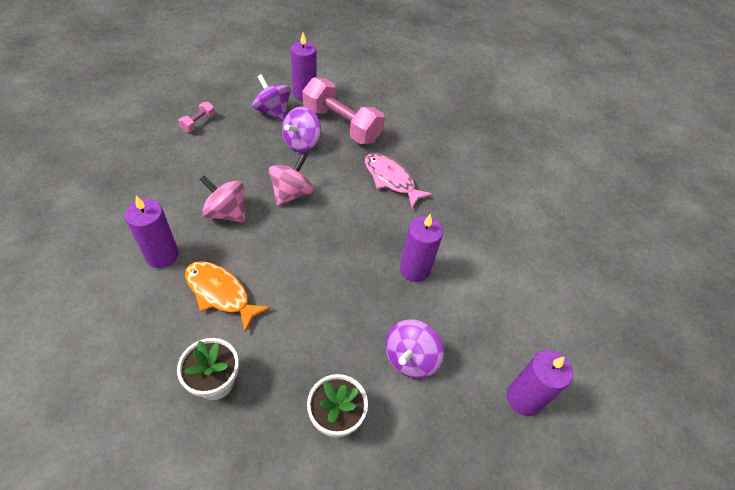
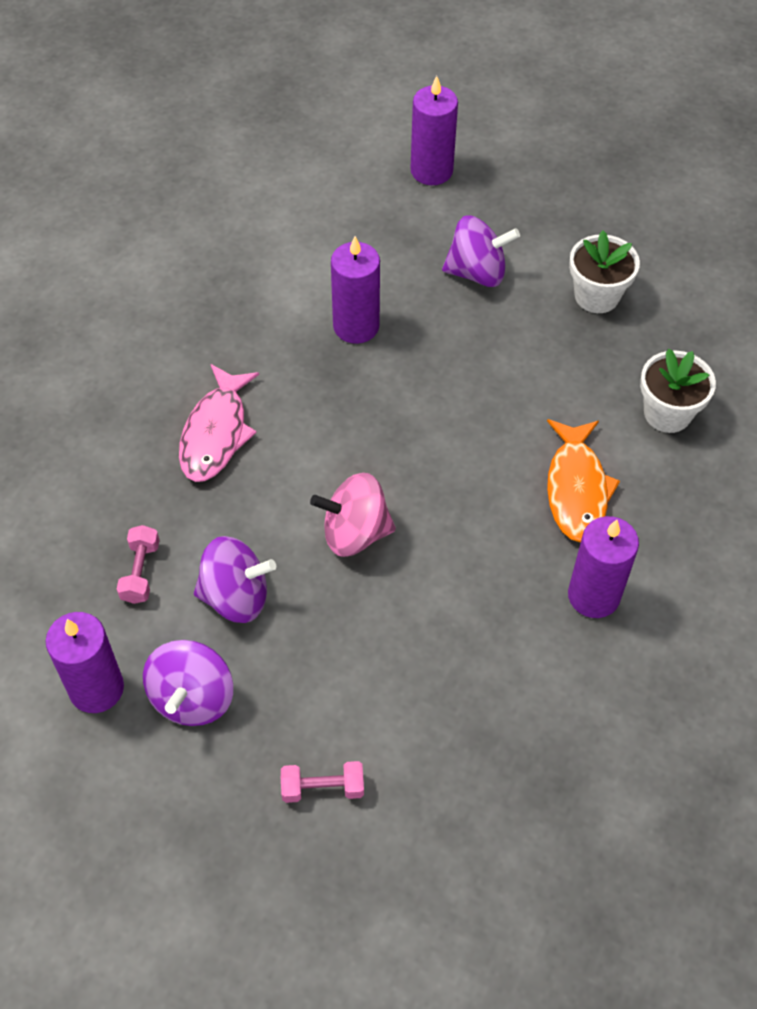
camera: 120 degrees left, 5 degrees up
(226, 213) = (462, 582): pink spinning top -> none
(341, 125) = (140, 572): pink dumbbell -> pink dumbbell, size x0.43

